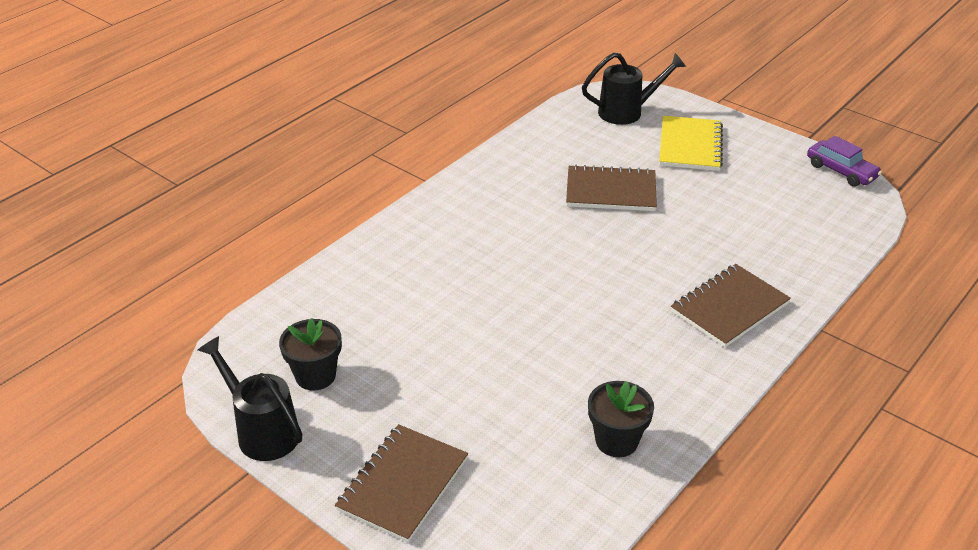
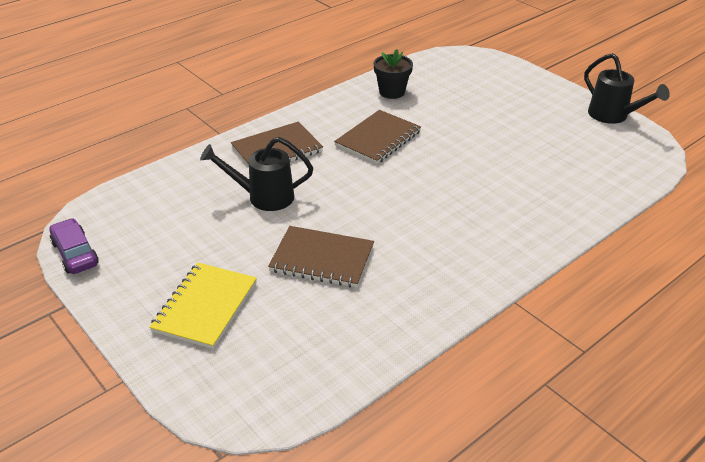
camera: 170 degrees left, 0 degrees up
(315, 376) = (587, 140): black flower pot -> none
(403, 484) = (520, 87): brown notebook -> brown notebook (378, 139)
(626, 112) = (249, 374): black watering can -> black watering can (264, 197)

